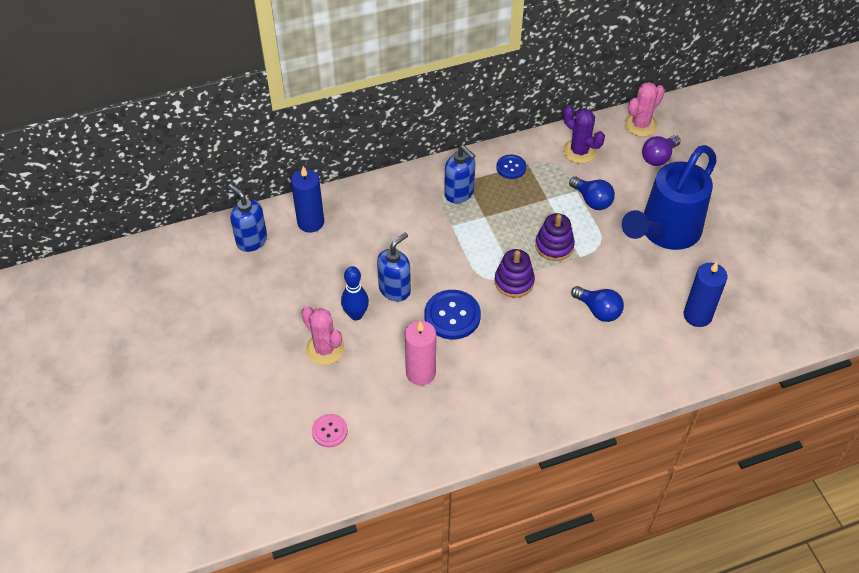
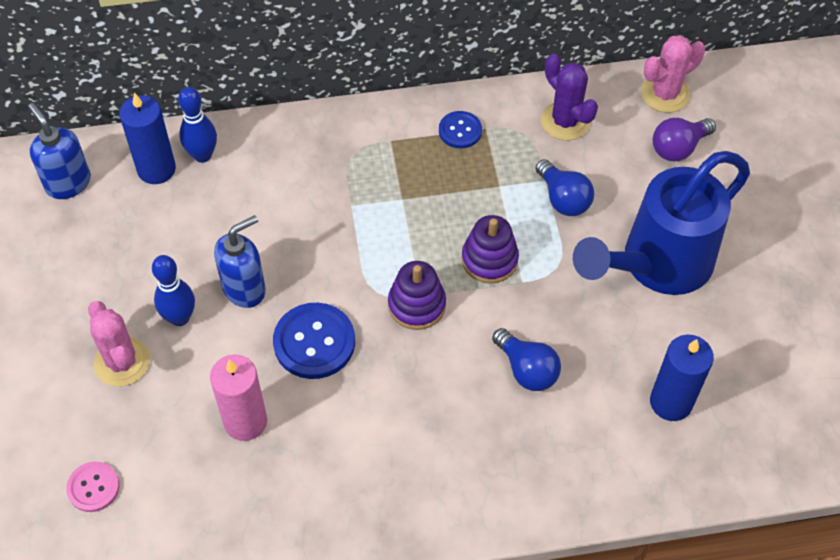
camera: 10 degrees right, 5 degrees up
(340, 209) = (202, 155): none -> blue bowling pin
(459, 193) = (376, 158): blue soap dispenser -> none

